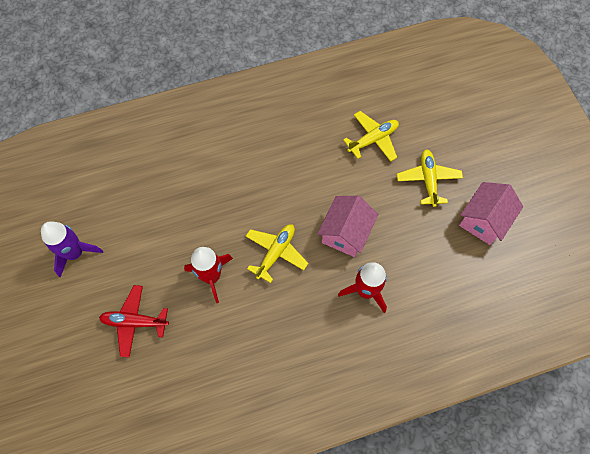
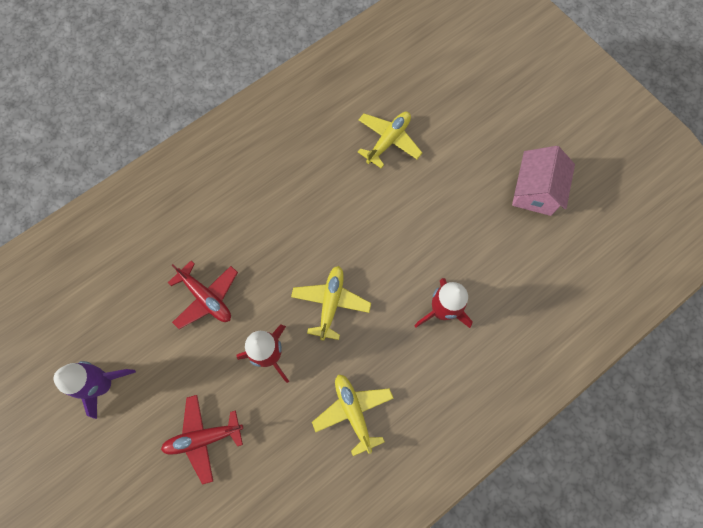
camera: 20 degrees left, 5 degrees up
(179, 214) = (206, 298): none -> red plane
(345, 233) = (397, 255): pink house -> none
(428, 180) = (462, 166): yellow plane -> yellow plane (353, 412)

